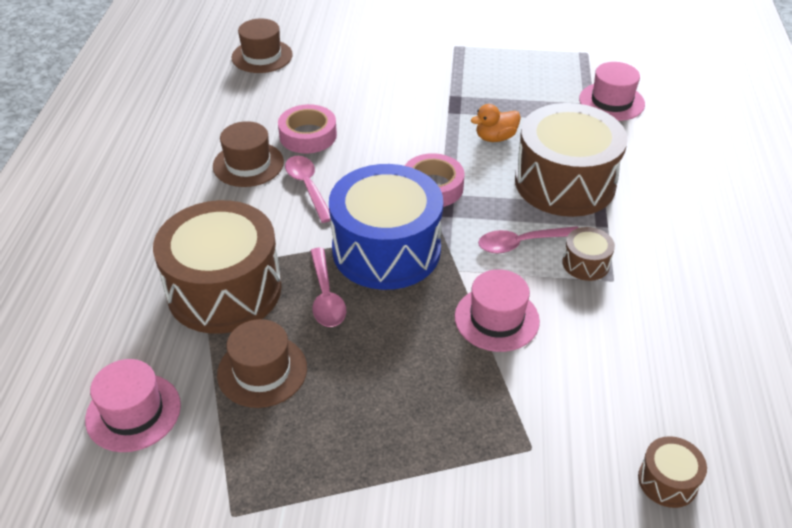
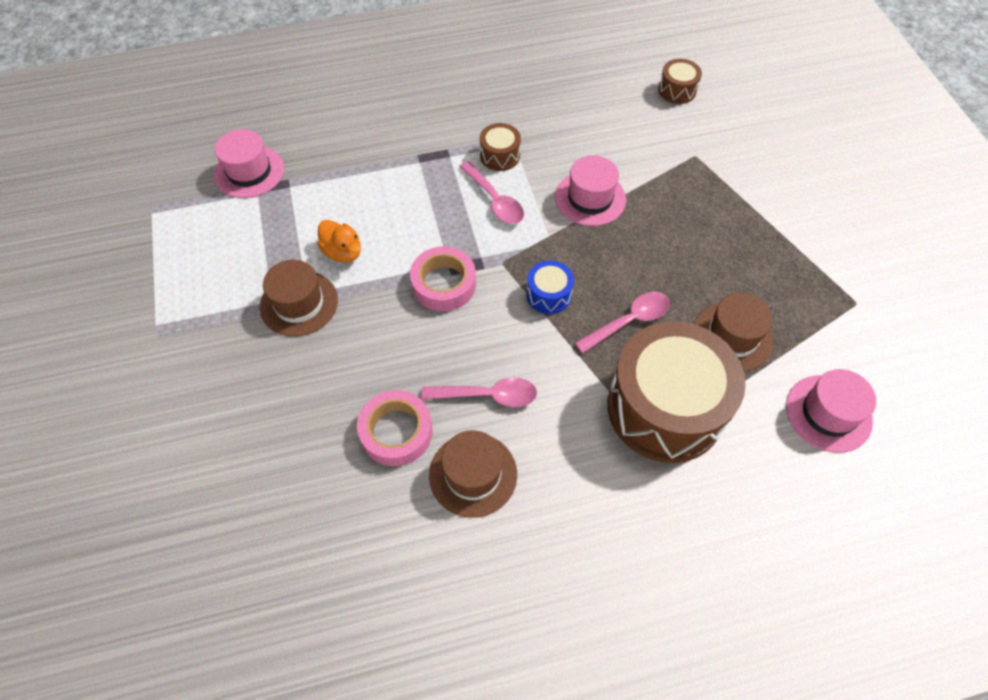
camera: 110 degrees left, 15 degrees up
(262, 56) = (226, 570): brown hat -> brown hat (299, 303)
(307, 187) = (488, 395): pink spoon -> pink spoon turned 135 degrees counterclockwise
(386, 249) = (548, 295): blue drum -> blue drum, size x0.42
(565, 183) = (397, 186): brown drum -> none

